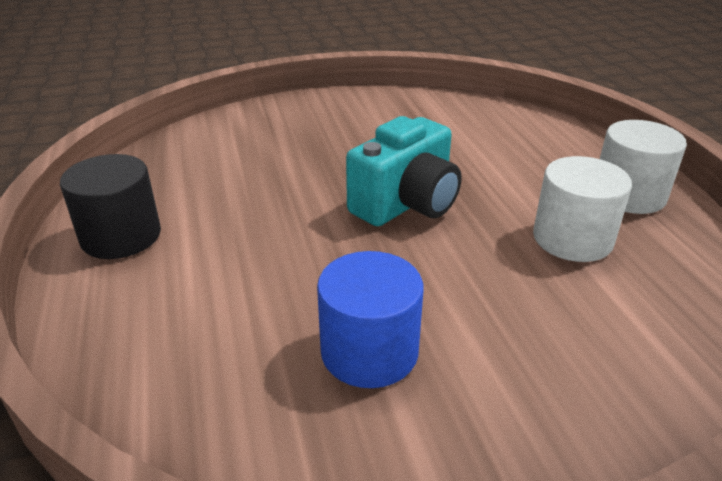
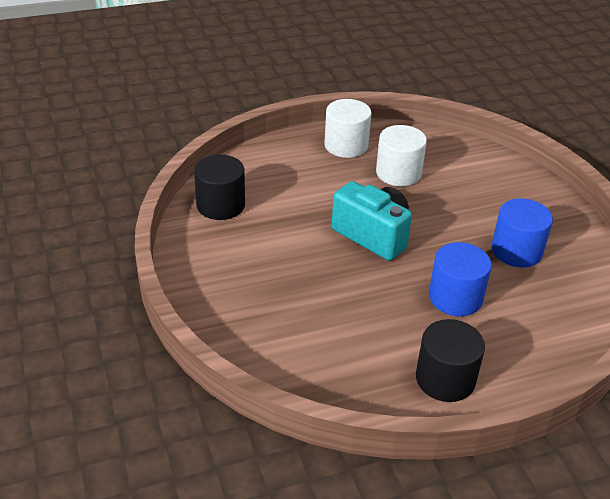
camera: 95 degrees left, 5 degrees up
(264, 263) = (455, 297): none -> blue cylinder
(454, 110) = (220, 205): none -> black cylinder

